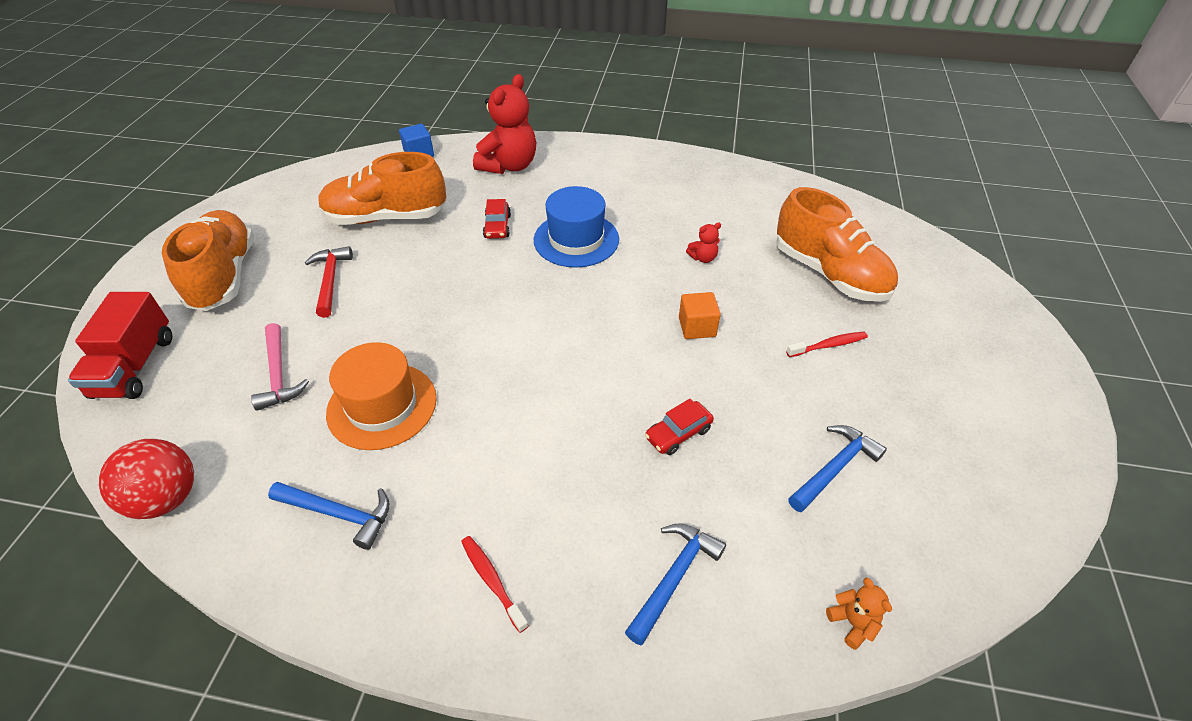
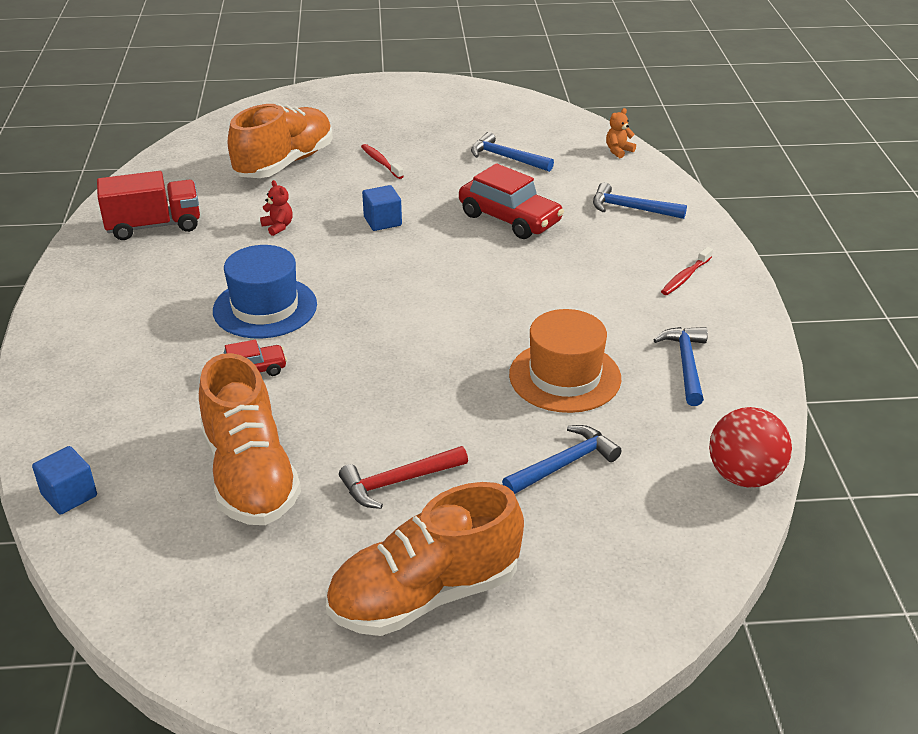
camera: 105 degrees left, 10 degrees down
(135, 366) = (615, 598): red truck -> red truck (154, 226)
(278, 374) = (563, 464): pink hammer -> blue hammer
(509, 166) = (102, 392): red teddy bear -> none
(678, 433) = (509, 218): red car -> red car, size x1.82
(697, 327) = (382, 221): orange cube -> blue cube

